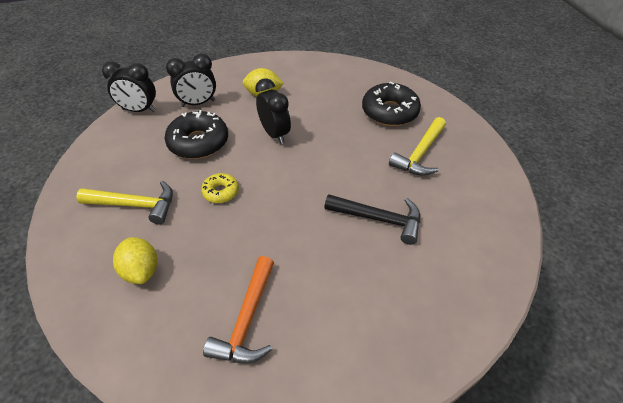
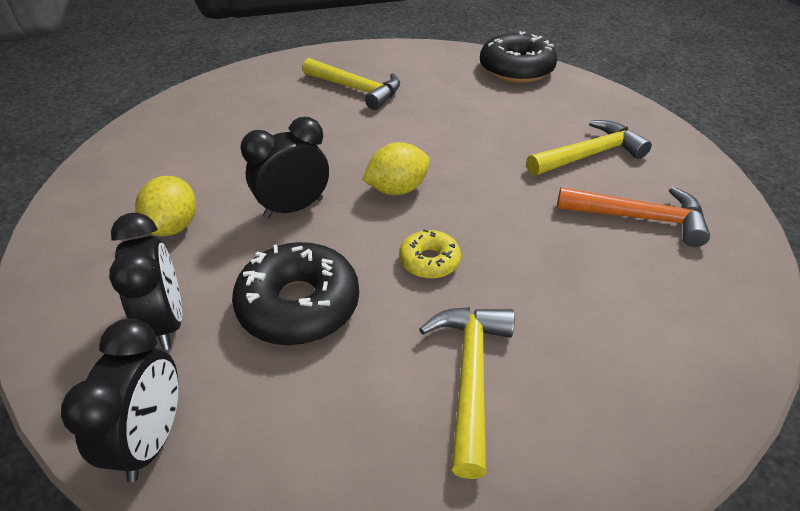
camera: 90 degrees left, 5 degrees down
(141, 270) = (606, 337): yellow lemon -> yellow lemon (397, 189)
(335, 302) = (589, 155): none -> yellow hammer
(378, 219) = (466, 123): black hammer -> none
(389, 112) = (267, 104): black donut -> black donut (516, 69)

